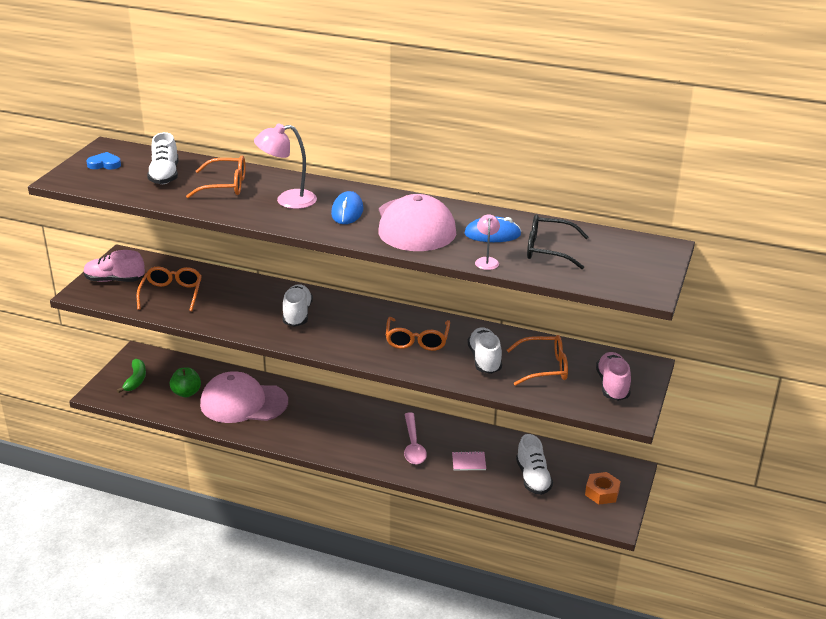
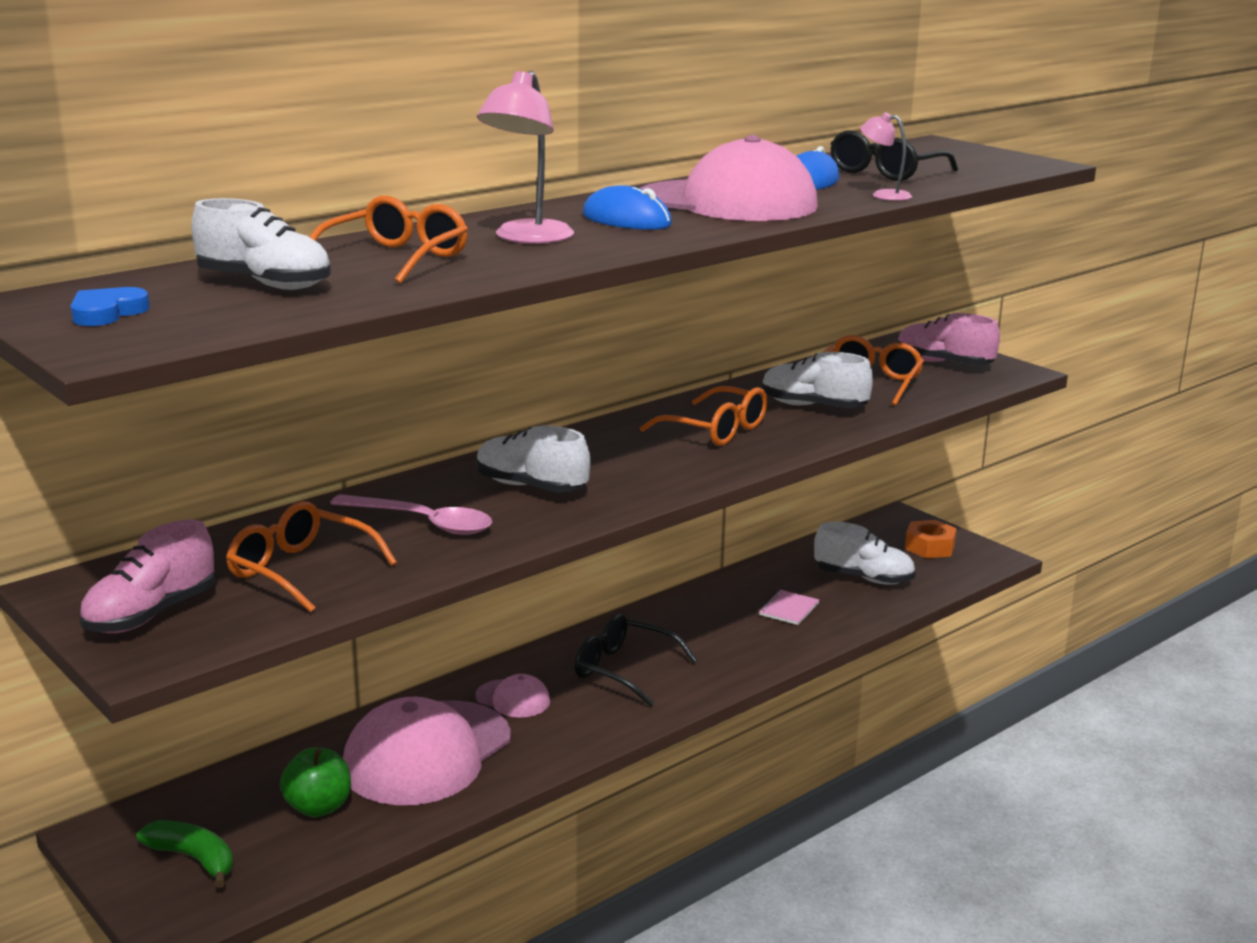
camera: 60 degrees left, 10 degrees down
(304, 408) = (513, 699): none -> pink cap
(357, 430) = (623, 670): none -> black glasses
(413, 445) = (710, 637): pink spoon -> pink spoon (423, 523)

